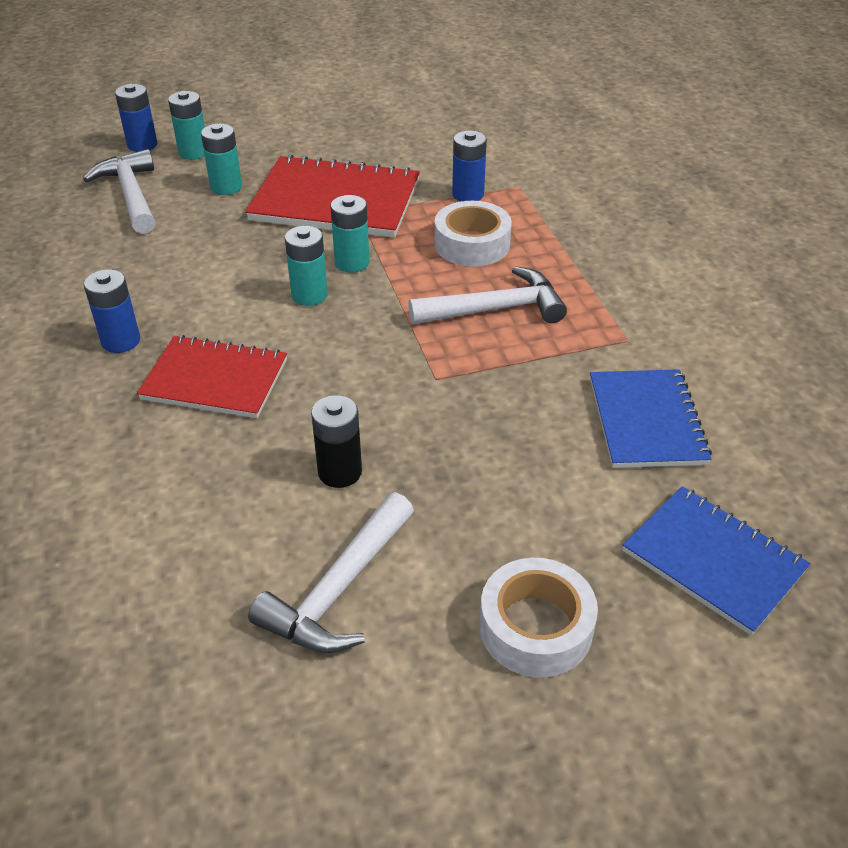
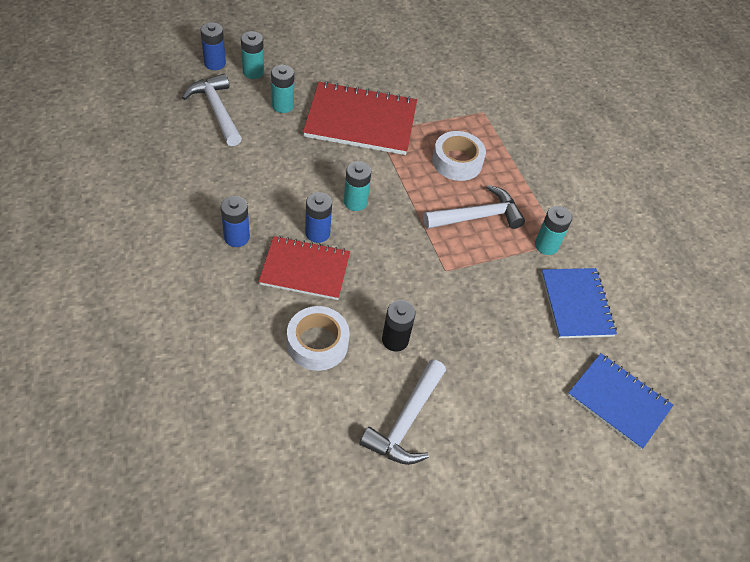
camera: 10 degrees left, 10 degrees up
(352, 263) = (379, 175): turquoise battery -> turquoise battery (546, 245)
(468, 194) = (450, 118): blue battery -> blue battery (317, 233)
(535, 627) = (521, 445): white tape -> white tape (317, 343)

